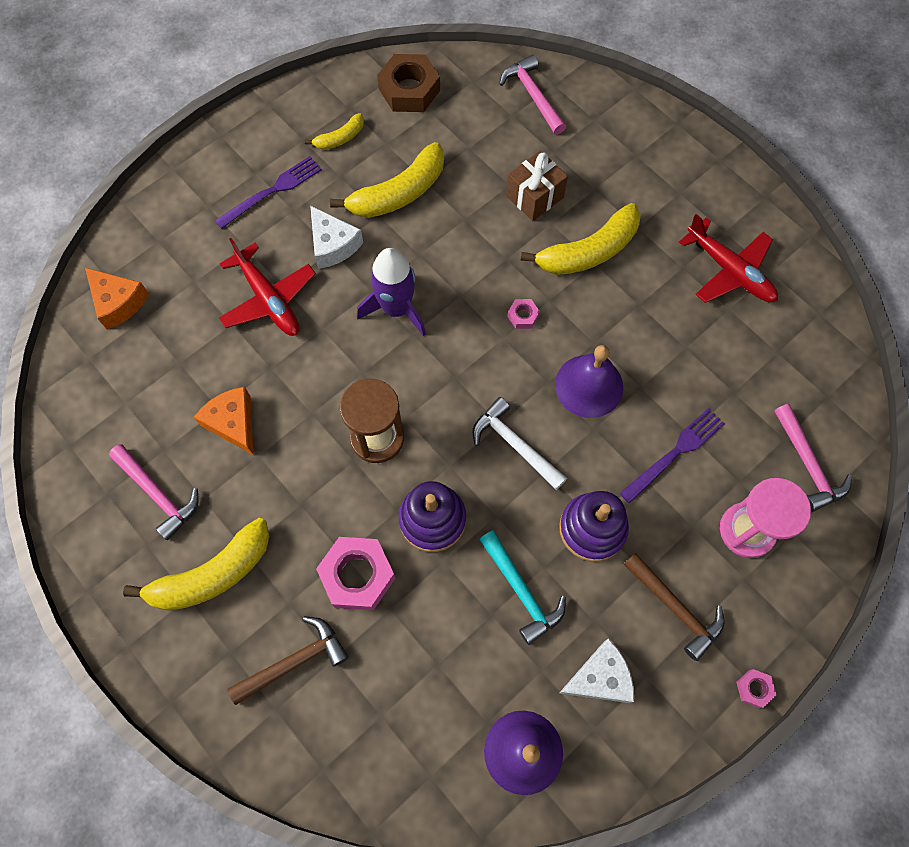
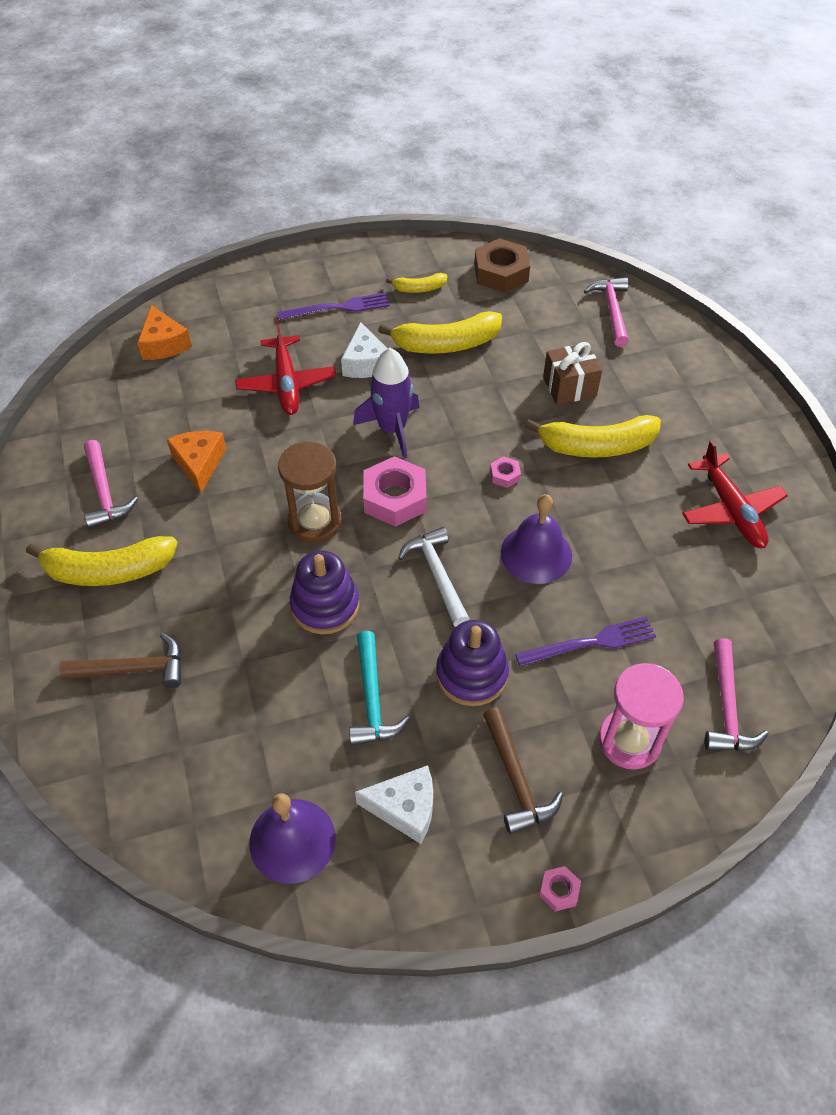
camera: 25 degrees right, 15 degrees down
(357, 575) = (230, 623): pink nut -> pink nut (395, 498)

